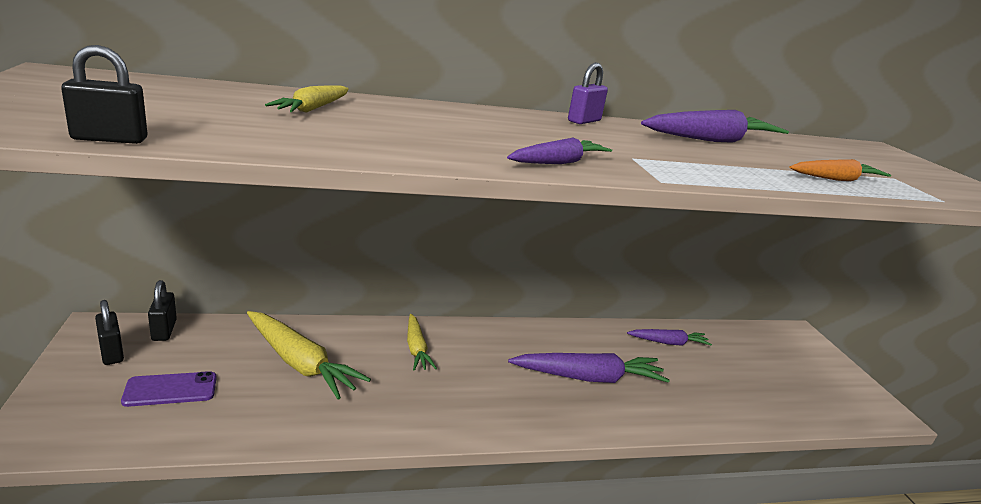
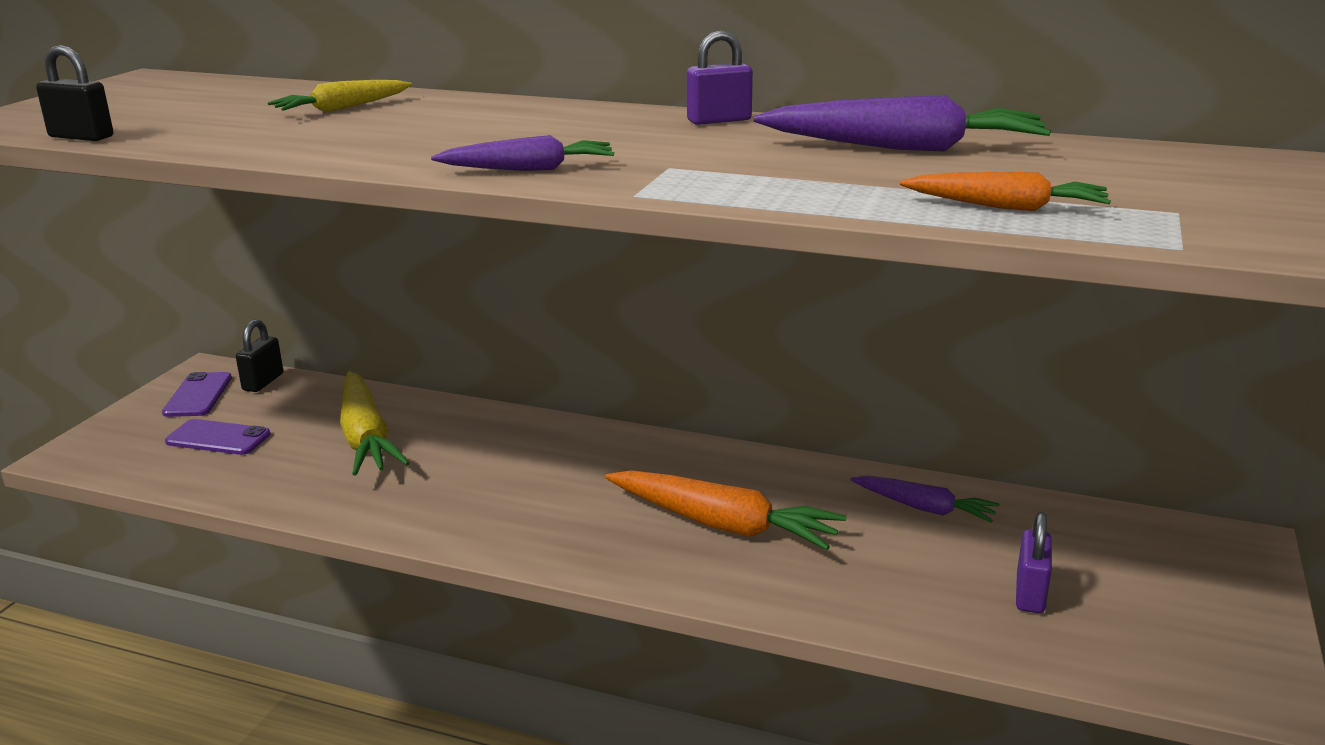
camera: 35 degrees right, 0 degrees up
(112, 353) = (198, 395): black padlock -> purple phone
(416, 348) = (517, 446): yellow carrot -> none
(589, 378) = (722, 525): purple carrot -> orange carrot
(760, 383) = (1030, 594): none -> purple padlock

